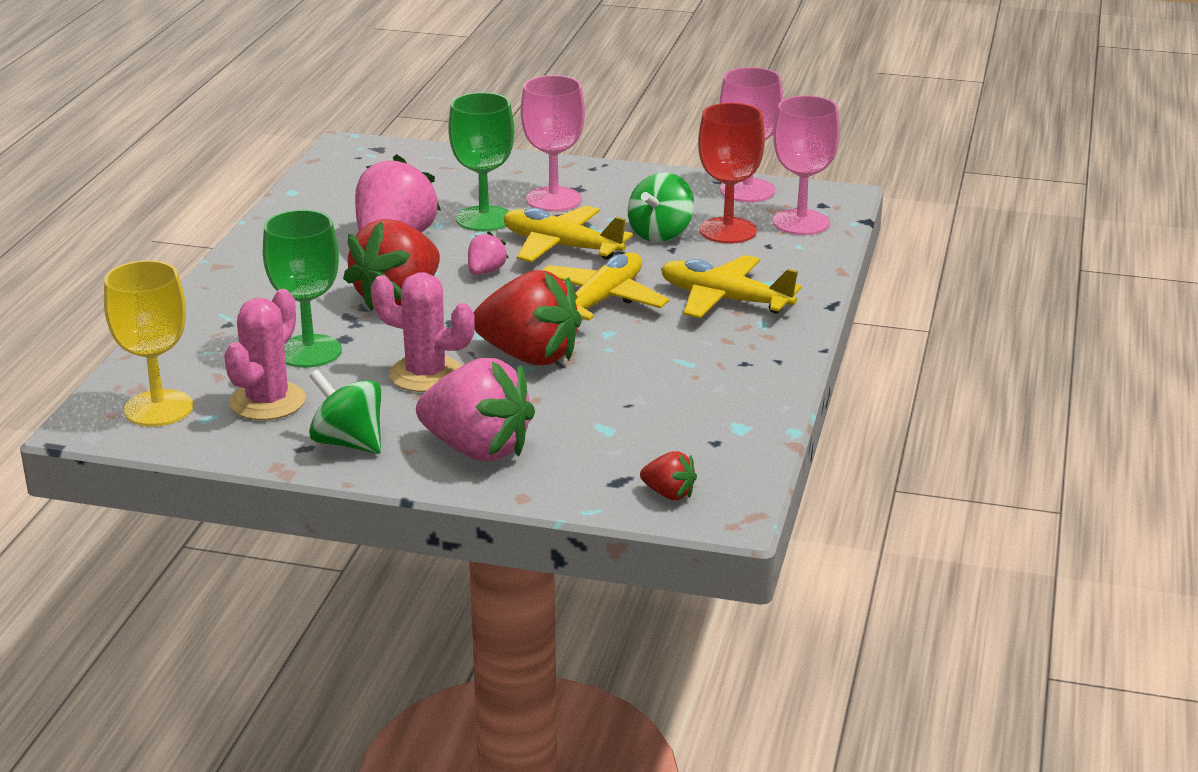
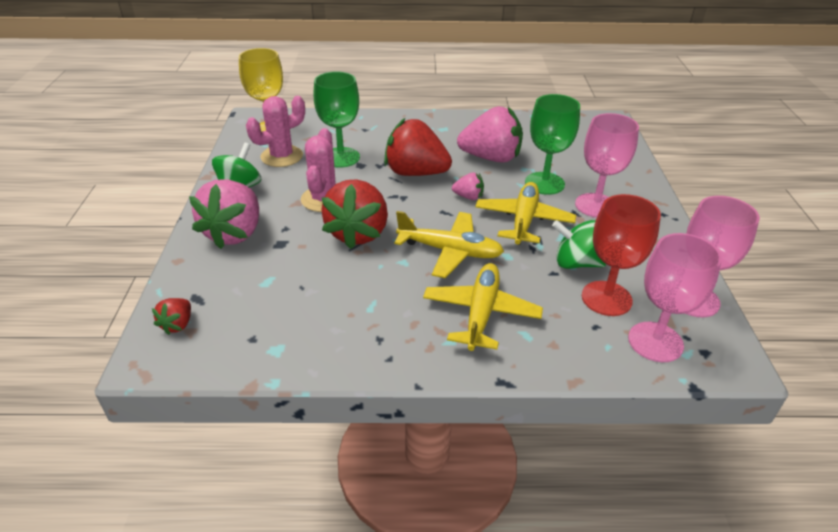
camera: 75 degrees right, 10 degrees up
(267, 402) = (282, 156): pink cactus -> pink cactus turned 45 degrees counterclockwise

